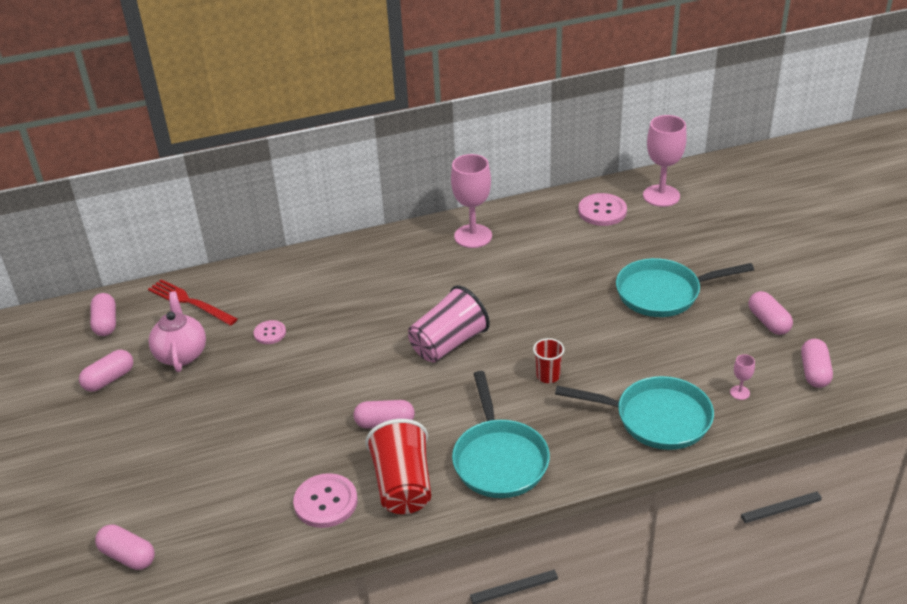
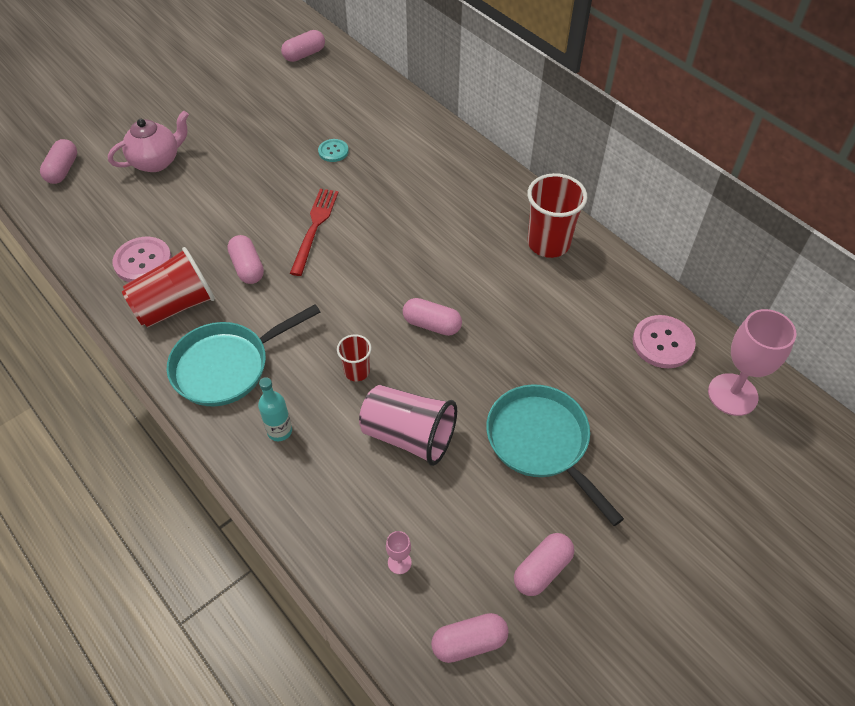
camera: 65 degrees right, 15 degrees up
(109, 379) = (241, 83): pink capsule -> pink capsule (432, 324)
(181, 354) = (285, 110): pink teapot -> pink teapot (157, 161)
(190, 302) = (351, 89): red fork -> red fork (314, 228)
(270, 333) = (333, 151): pink button -> turquoise button
(448, 344) = (371, 277): pink cup -> pink cup (408, 436)
(473, 236) = (548, 243): pink goblet -> red cup
(588, 437) = (279, 431): none -> turquoise bottle
(656, 418) = (327, 486): turquoise pan -> none

